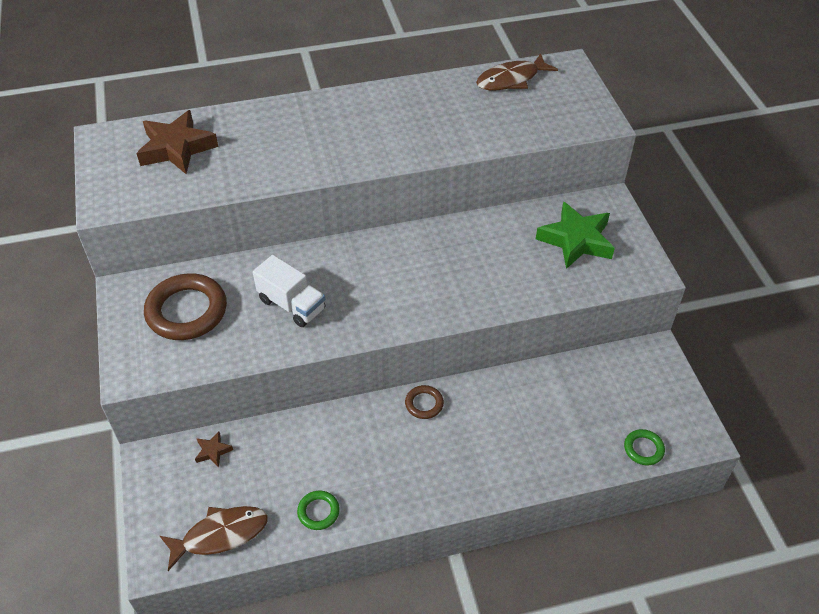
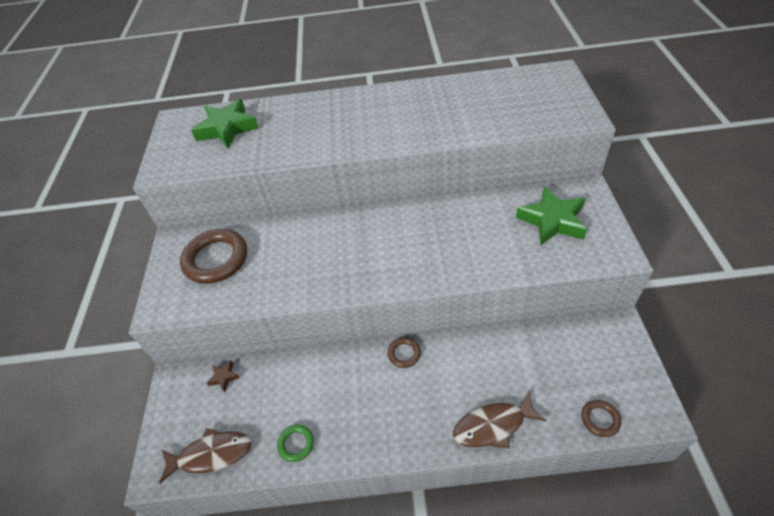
camera: 15 degrees right, 0 degrees up
(176, 148) = (227, 128): brown star -> green star
(292, 304) = (299, 260): white truck -> none
(511, 79) = (507, 82): brown fish -> brown fish (493, 425)
(643, 449) = (600, 419): green ring -> brown ring

